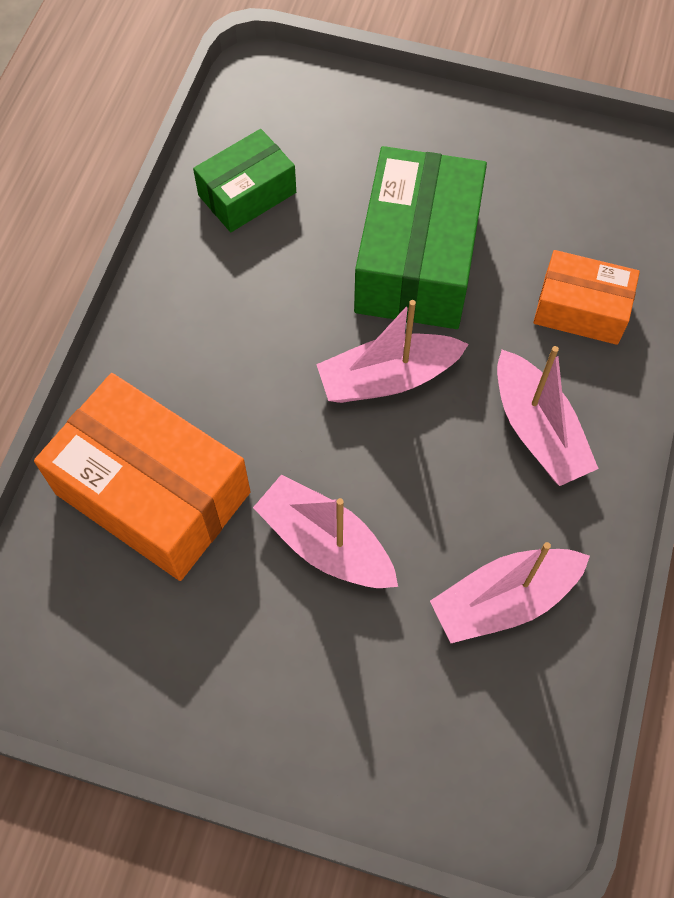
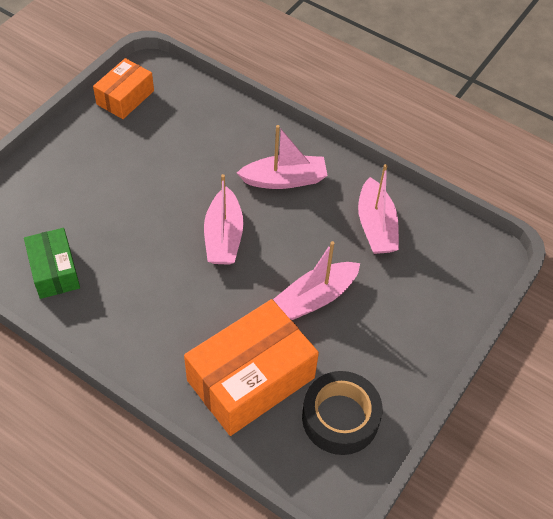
camera: 75 degrees left, 10 degrees down
(123, 637) = (340, 418): none -> black tape
(417, 260) = (150, 198): green box -> none
(581, 309) = (219, 136): orange box -> orange box (125, 97)

